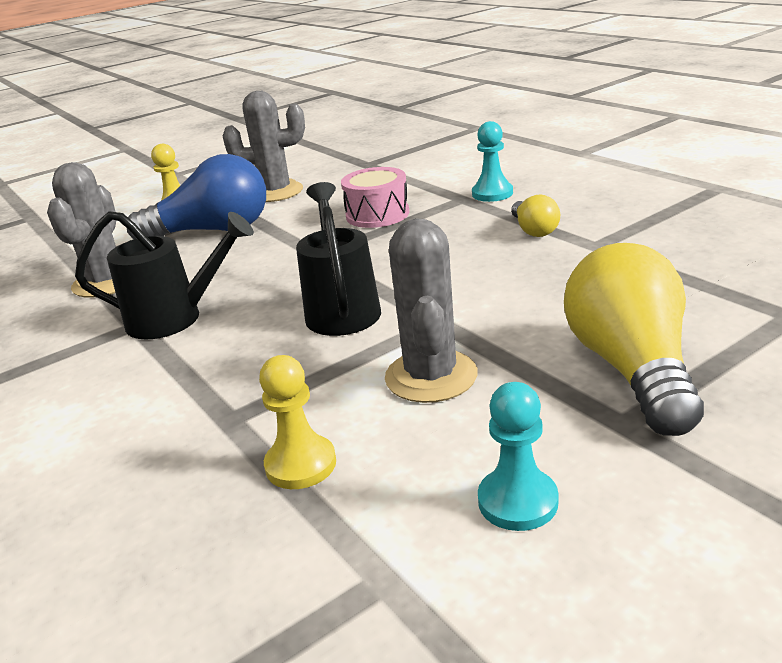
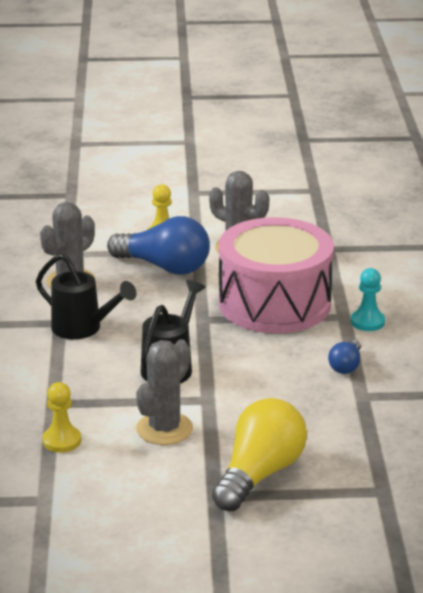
camera: 30 degrees right, 0 degrees up
(377, 214) = (274, 303): pink drum -> pink drum, size x2.20
(517, 501) = (127, 500): turquoise pawn -> none
(534, 230) = (346, 366): yellow light bulb -> blue light bulb

